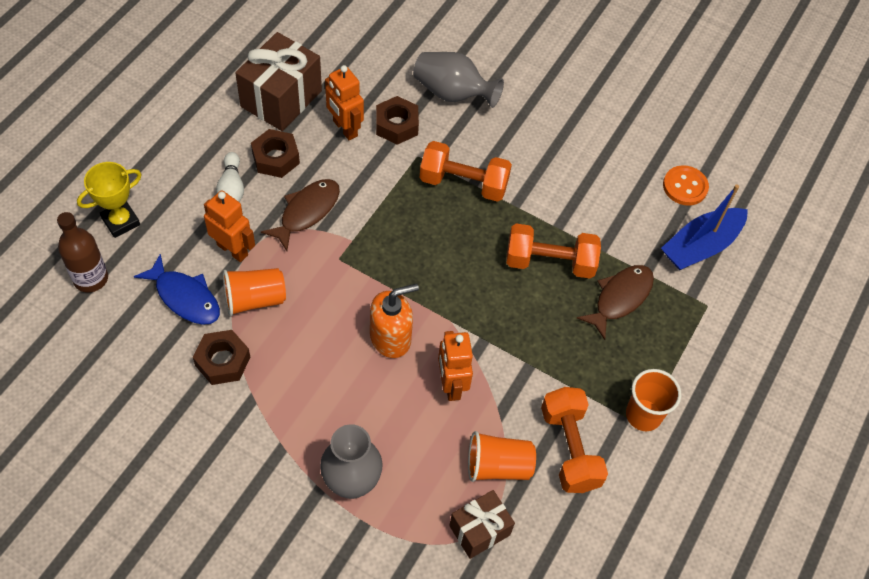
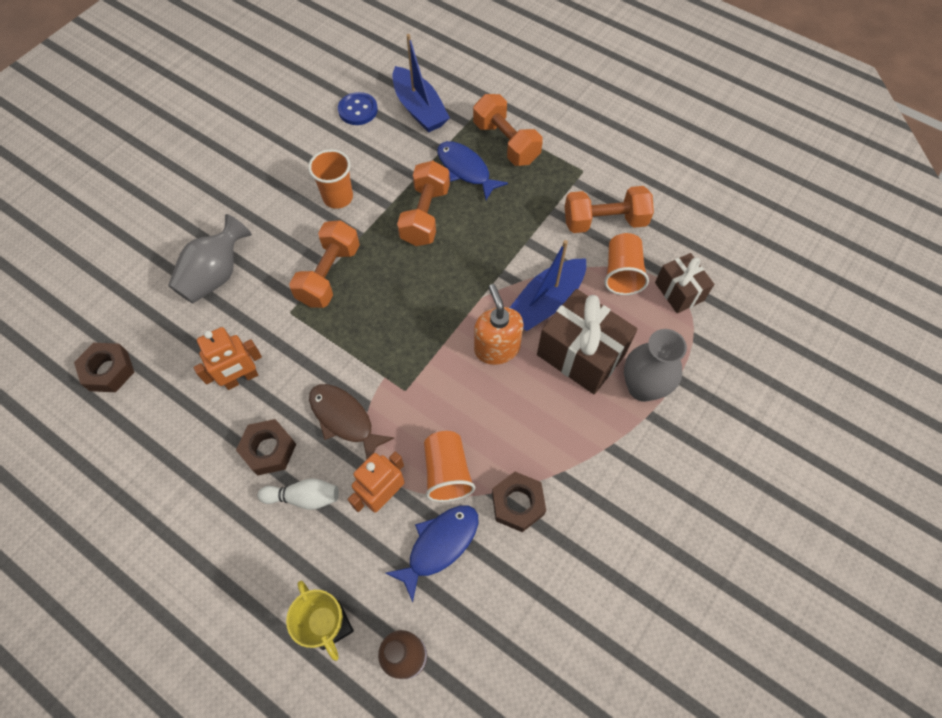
camera: 80 degrees left, 5 degrees up
(281, 99) = (186, 443): brown gift -> brown gift (581, 354)
(397, 125) = (247, 329): brown nut -> brown nut (109, 371)
(451, 385) = (546, 302): orange robot -> blue boat
(620, 298) = (465, 170): brown fish -> blue fish
(643, 415) = (574, 169): orange cup -> orange cup (338, 197)
(669, 339) = (506, 143): none -> orange dumbbell
(685, 186) = (358, 110): orange button -> blue button

